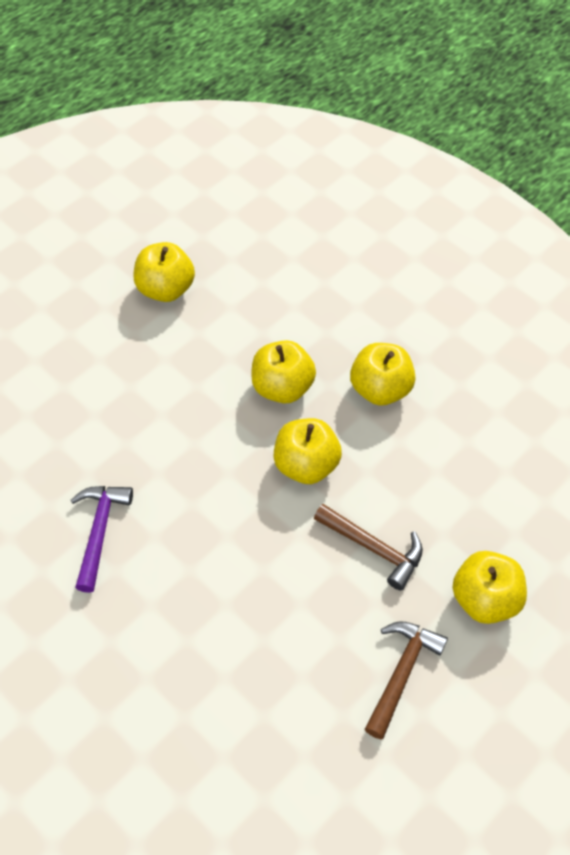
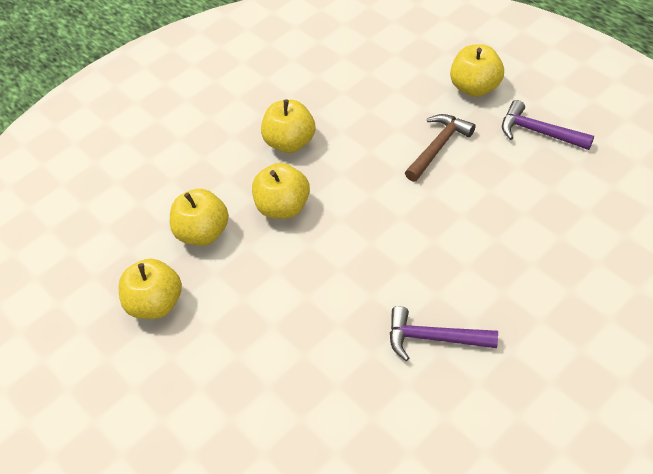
camera: 80 degrees left, 5 degrees down
(306, 465) = (363, 189): yellow apple -> yellow apple (203, 232)
(401, 673) = (539, 132): brown hammer -> purple hammer

